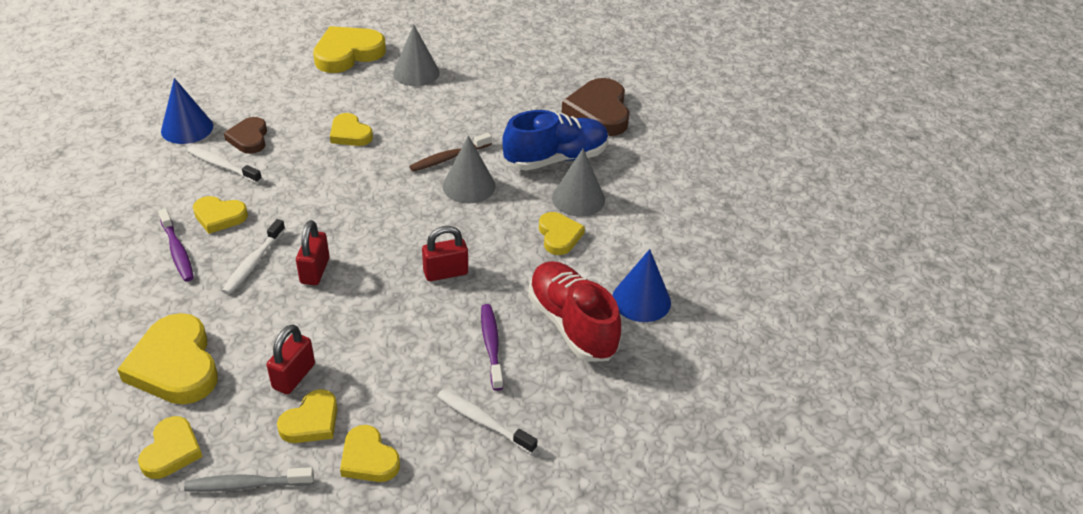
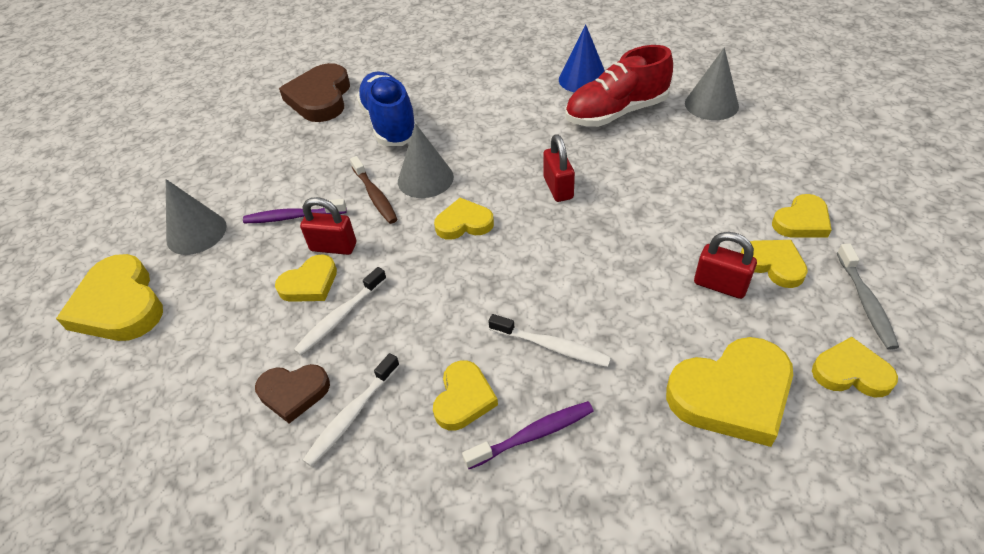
camera: 80 degrees left, 5 degrees up
(187, 128) = (246, 482): blue cone -> none
(315, 271) = (562, 287): red padlock -> red padlock (333, 247)
(483, 421) = (737, 157): white toothbrush -> white toothbrush (340, 317)
(491, 345) = (649, 156): purple toothbrush -> purple toothbrush (293, 217)
(559, 236) = (504, 120): yellow heart -> yellow heart (464, 223)
(578, 198) = (452, 110): grey cone -> grey cone (711, 104)
(599, 112) = (320, 98): brown heart -> brown heart turned 90 degrees clockwise

